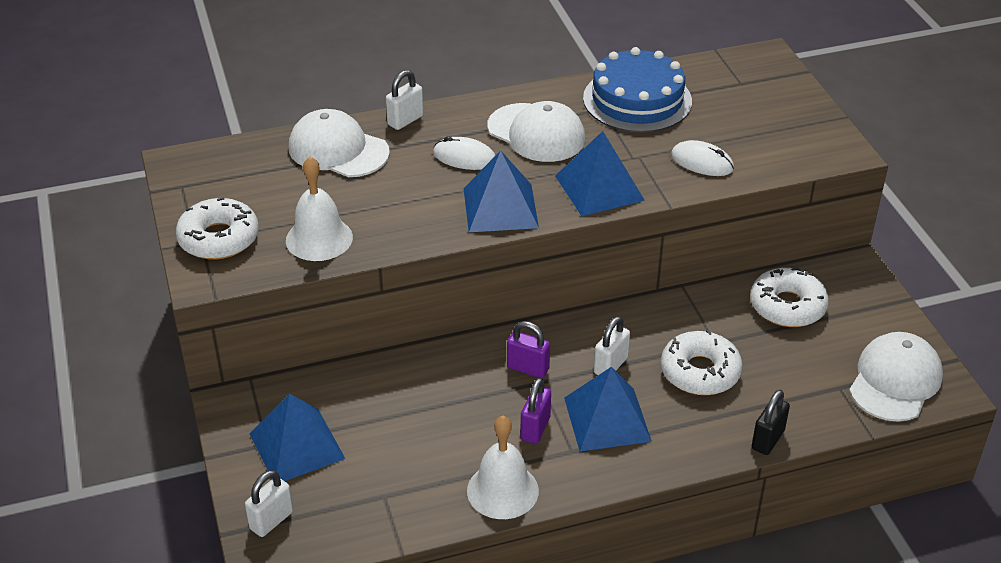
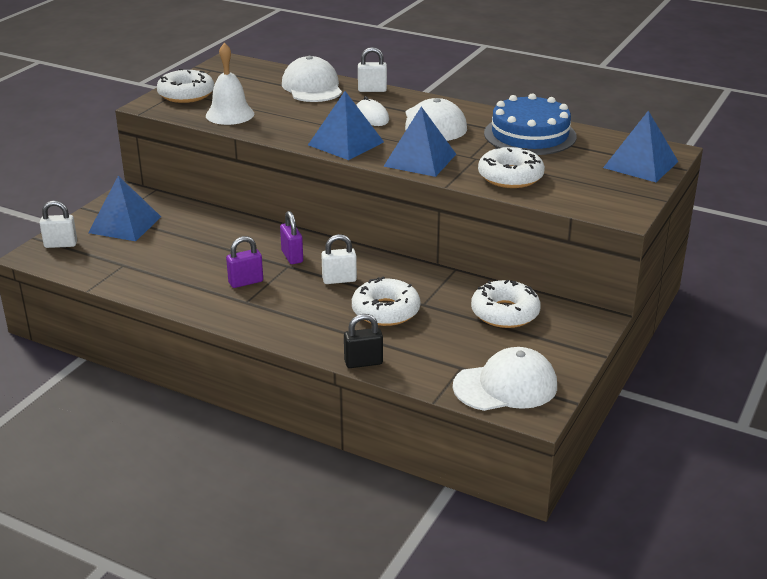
camera: 45 degrees right, 10 degrees down
(502, 490) = (179, 296): white bell -> none
(607, 419) = (290, 300): blue pyramid -> blue pyramid (640, 164)
(702, 162) = (510, 177): white mouse -> white donut

